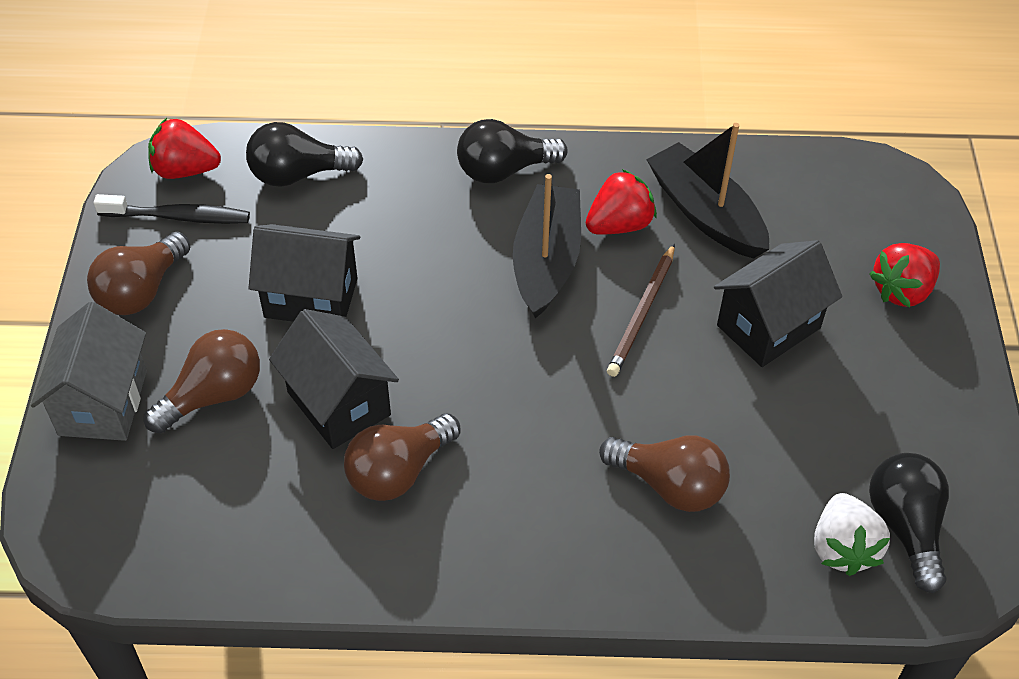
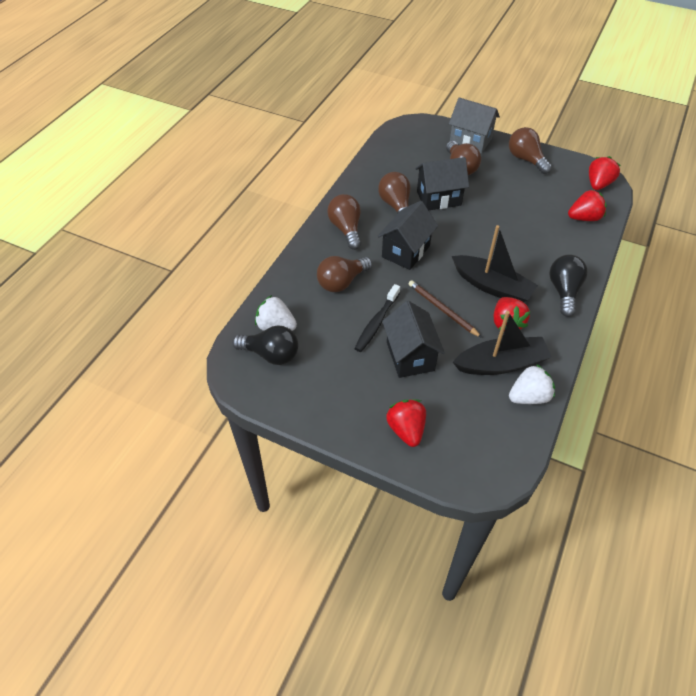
camera: 115 degrees right, 0 degrees up
(178, 217) = (567, 177): black toothbrush -> black toothbrush (376, 323)
(298, 174) = (584, 218): black light bulb -> red strawberry
(311, 298) = (501, 204): black house -> black house (405, 251)
(518, 536) = (346, 229): none -> brown light bulb
(743, 171) = (529, 396): none -> white strawberry

